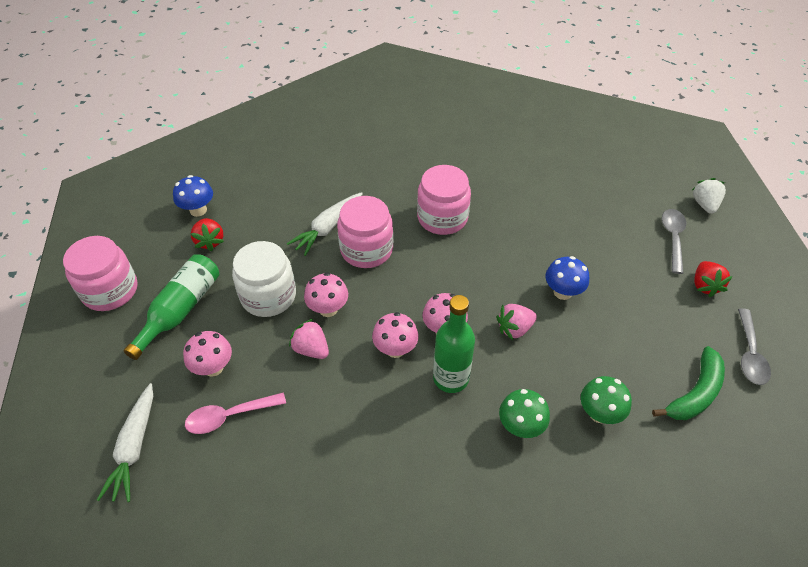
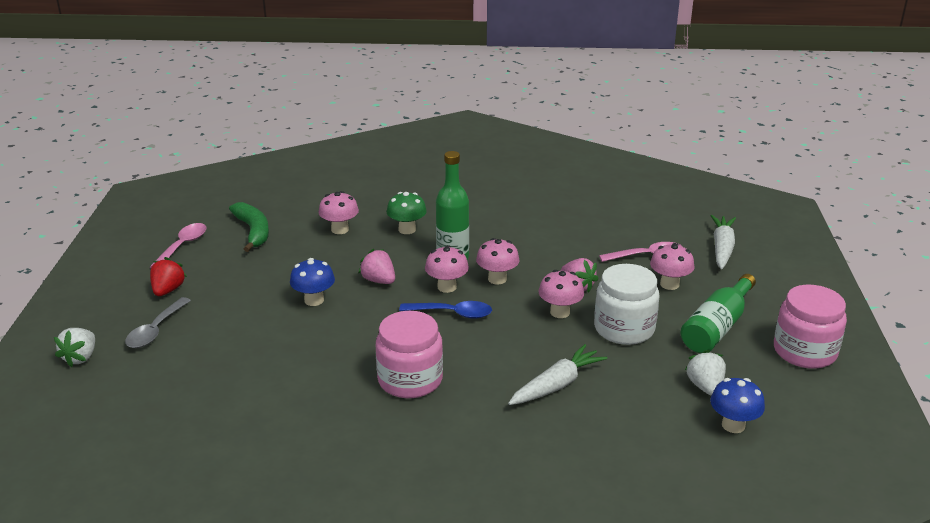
camera: 170 degrees left, 20 degrees down
(210, 241) = (705, 386): red strawberry -> white strawberry
(366, 249) = (512, 357): pink jar -> none
(428, 293) = (452, 313): none -> blue spoon
(514, 329) = (379, 280): pink strawberry -> pink strawberry turned 120 degrees counterclockwise
(599, 413) = (340, 229): green mushroom -> pink mushroom
(695, 393) = (253, 231): green banana -> green banana turned 105 degrees clockwise
(749, 354) = (183, 246): grey spoon -> pink spoon

